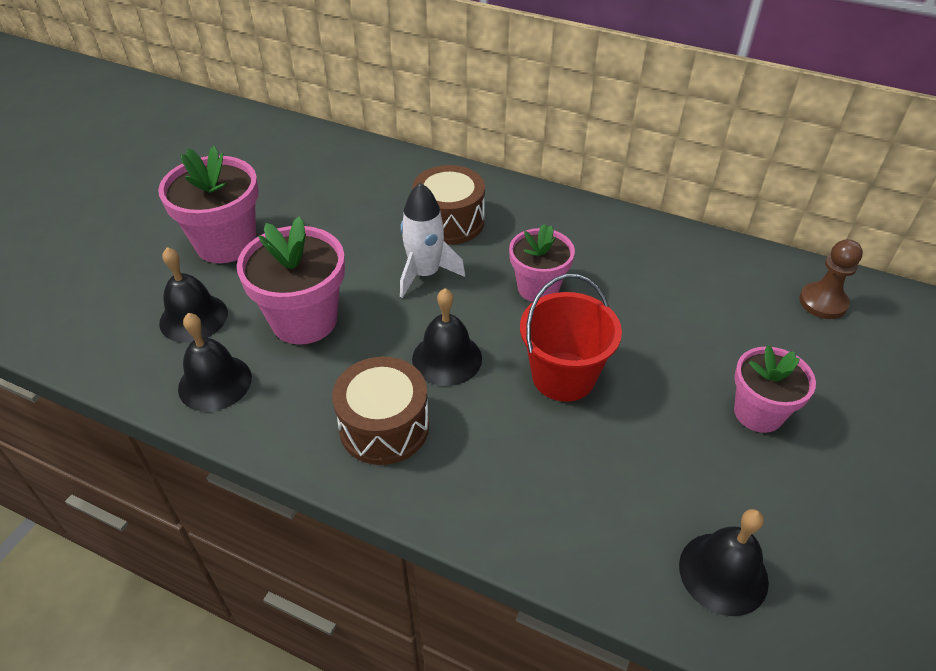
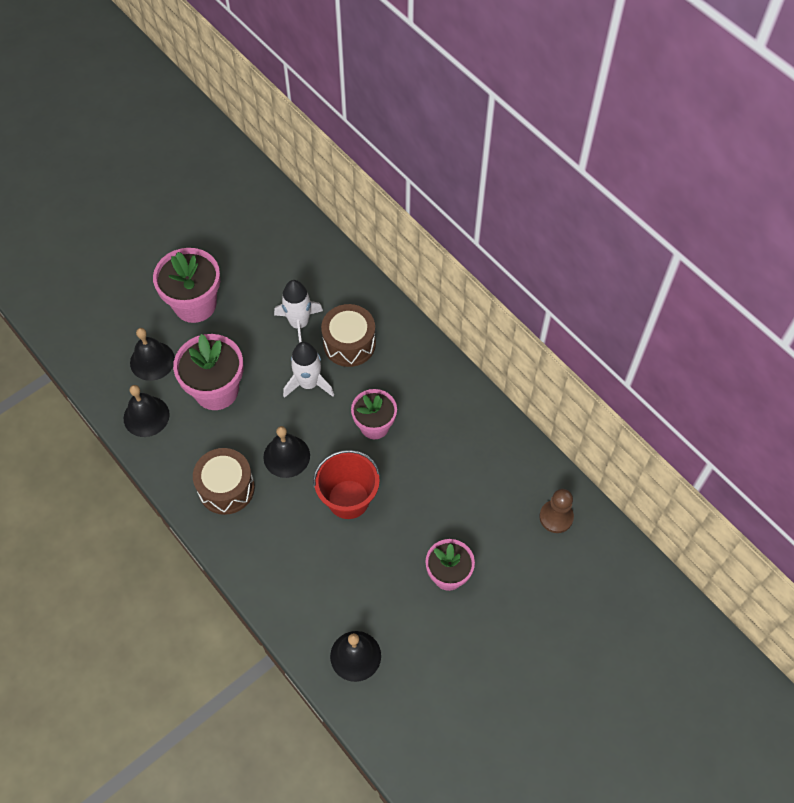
camera: 25 degrees right, 15 degrees up
(375, 222) = (299, 324): none -> white rocket

